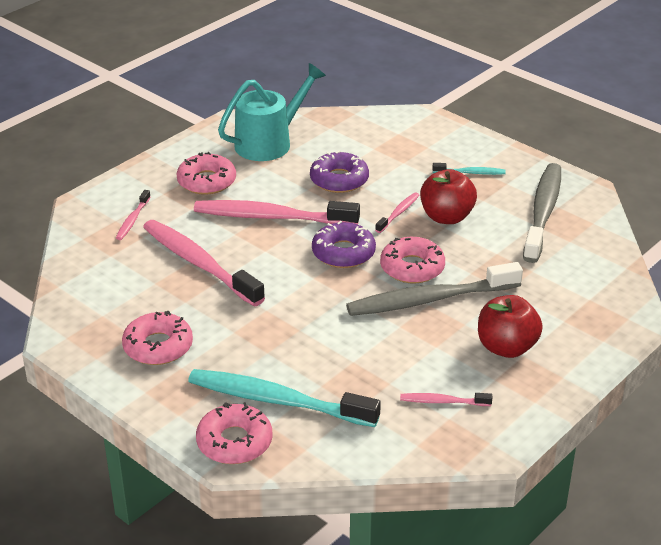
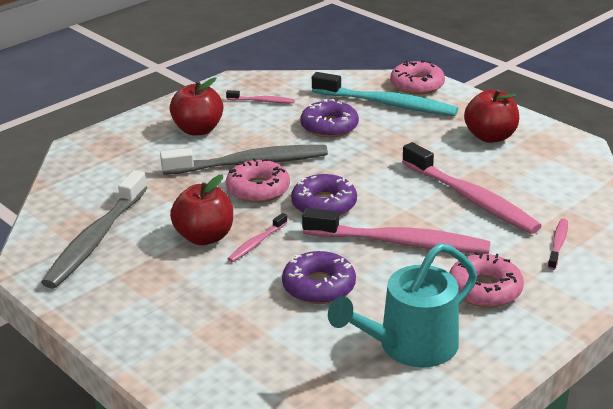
camera: 175 degrees left, 5 degrees down
(158, 346) = (490, 137): pink donut -> red apple
(349, 357) = (329, 126): none -> purple donut
(470, 173) = (153, 290): turquoise toothbrush -> none

